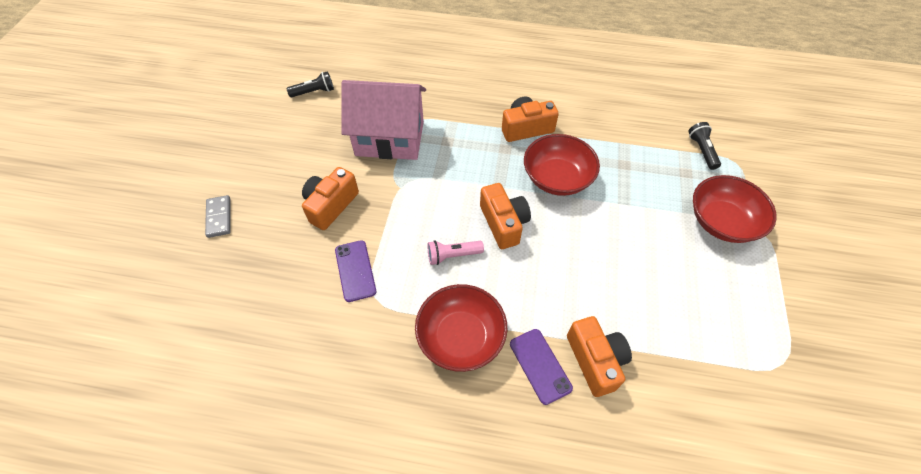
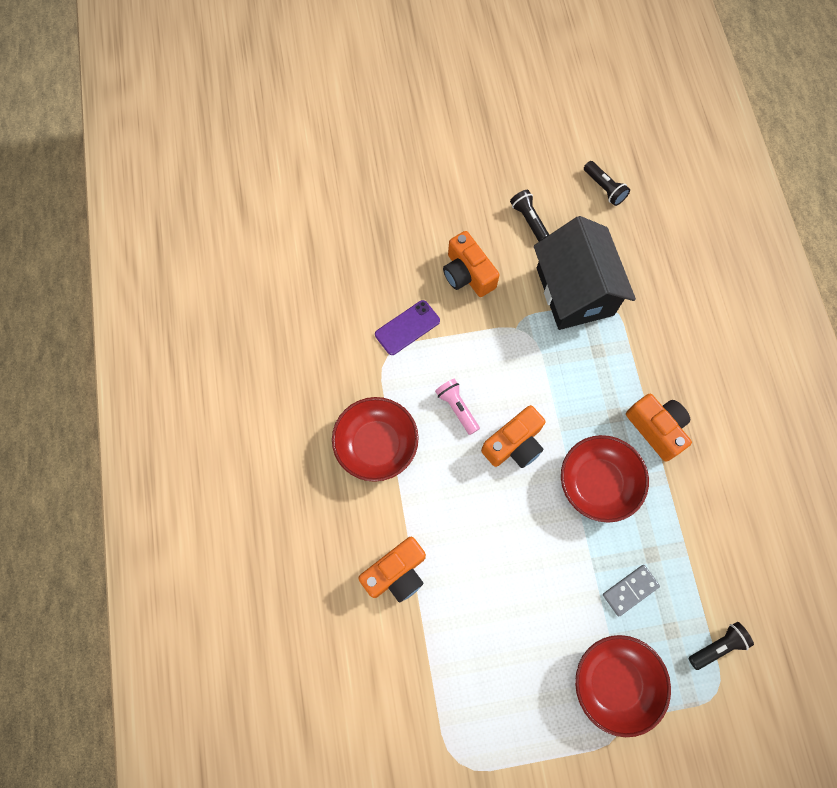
camera: 70 degrees right, 15 degrees up
(219, 217) = (415, 187): grey domino -> grey domino (630, 590)
(308, 146) = (528, 219): none -> black flashlight
(331, 205) = (467, 274): orange camera -> orange camera turned 135 degrees counterclockwise
(390, 138) = (575, 291): pink house -> black house
(540, 365) = (374, 523): purple phone -> none

